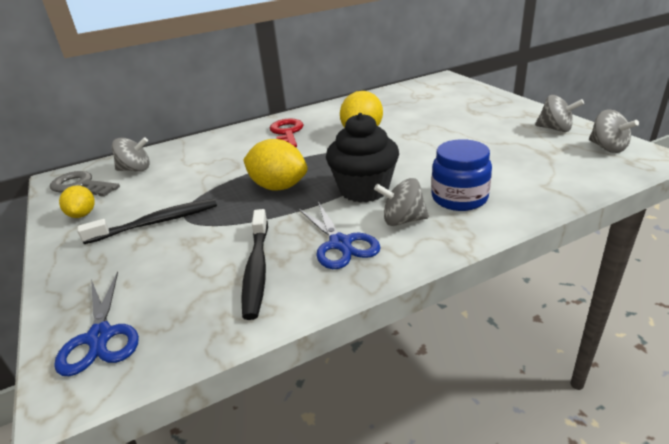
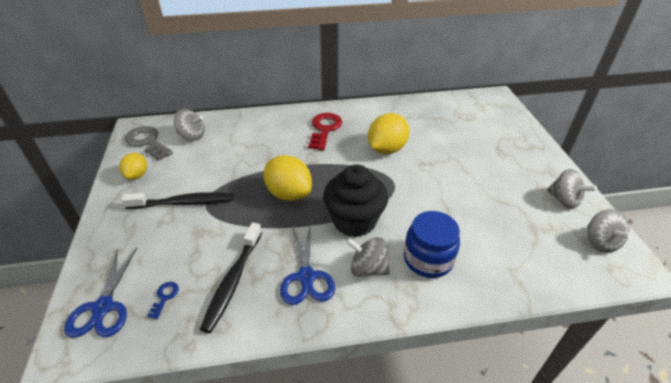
camera: 15 degrees right, 10 degrees up
(179, 305) = (165, 297): none -> blue key

